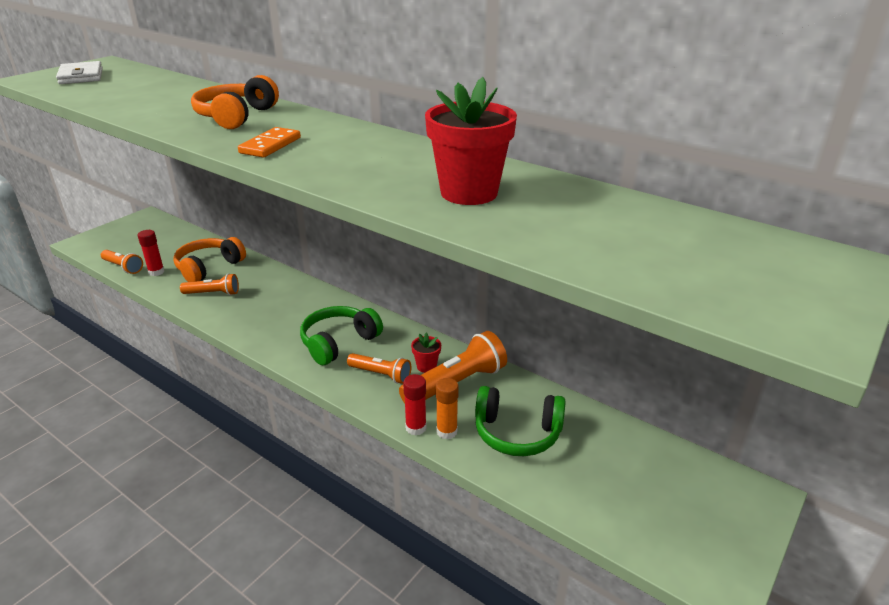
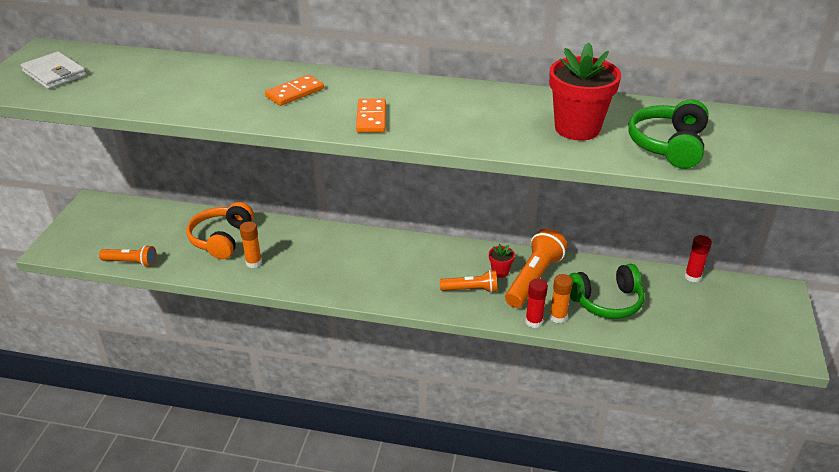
camera: 25 degrees left, 5 degrees up
(156, 272) = (172, 258): red glue stick -> red glue stick (692, 277)
(213, 293) = (254, 263): orange flashlight -> orange glue stick
(236, 116) = (295, 93): orange headphones -> orange domino
(338, 342) = (412, 274): green headphones -> green headphones (668, 145)

